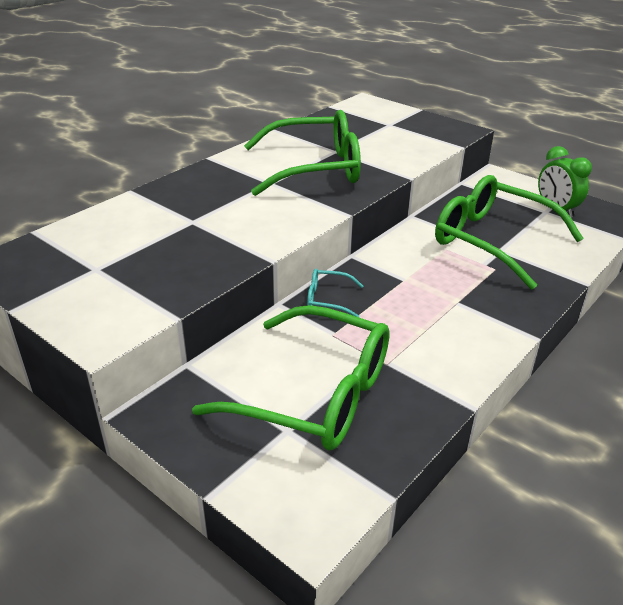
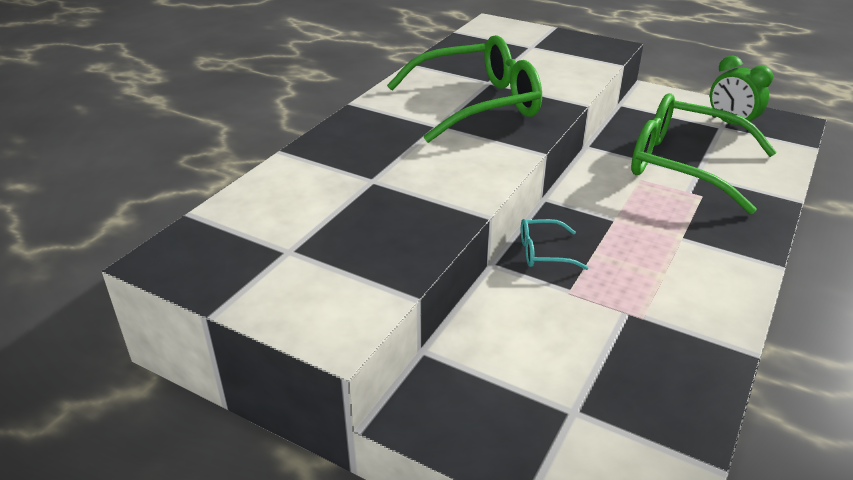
camera: 10 degrees left, 0 degrees up
(315, 394) = (583, 364): green glasses -> none

